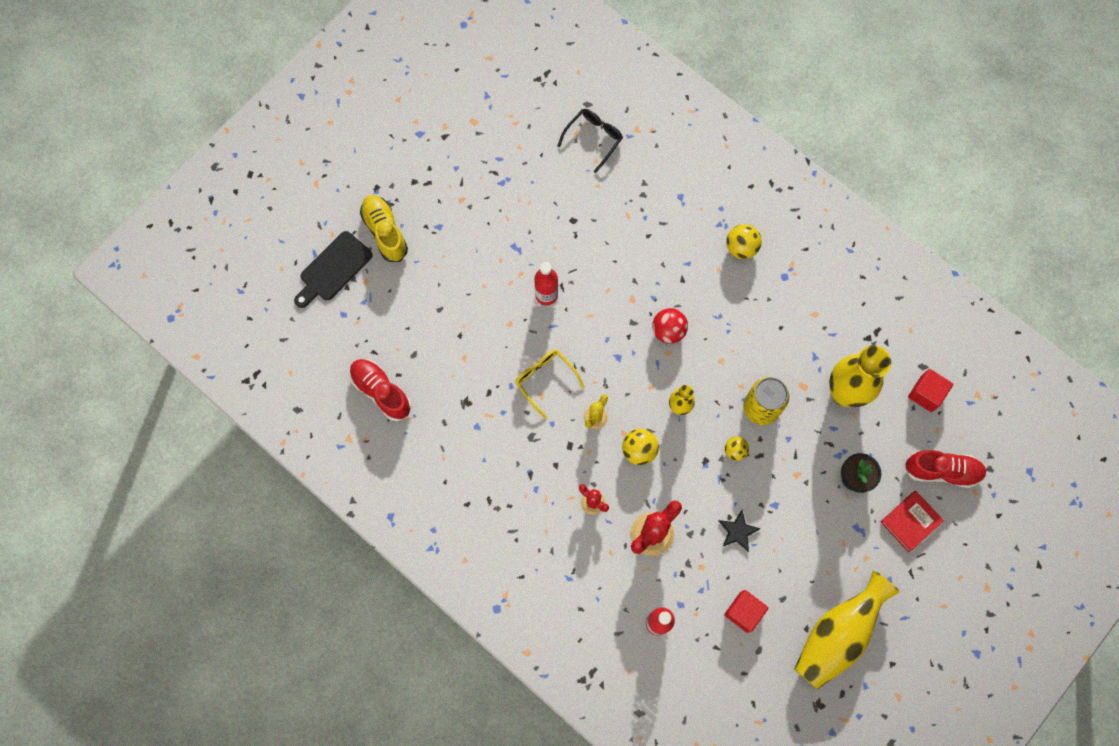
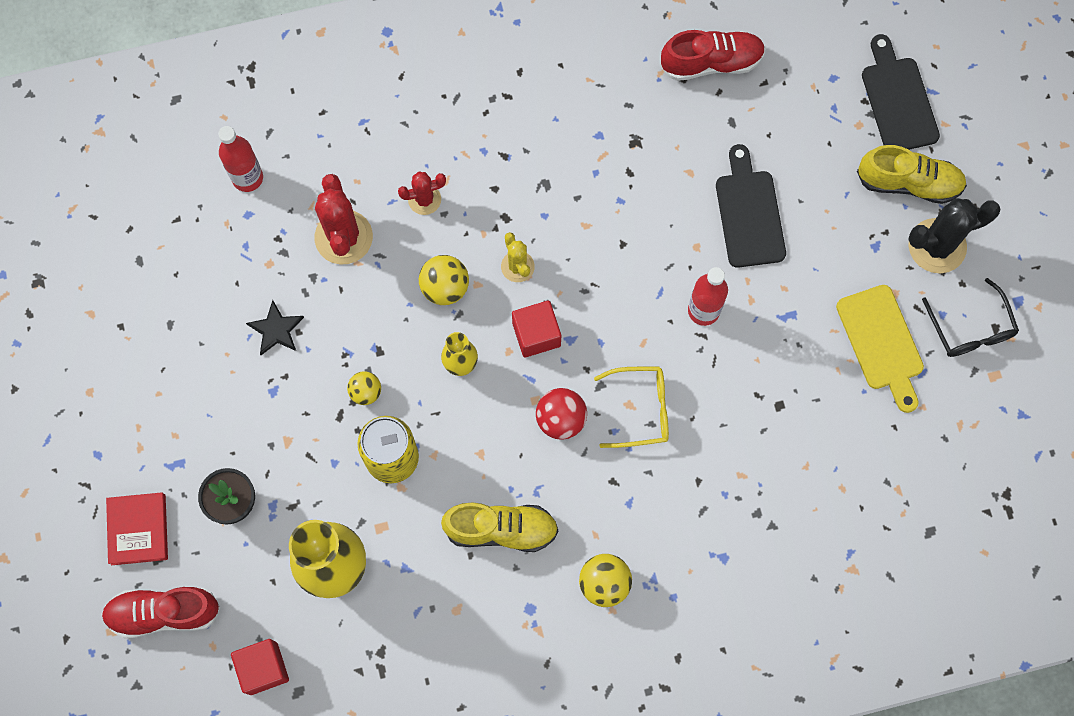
camera: 125 degrees right, 0 degrees up
(415, 194) = (937, 246): none -> black cactus
(467, 308) = (749, 213): none -> black cutting board
(496, 189) = (881, 342): none -> yellow cutting board
(545, 380) = (600, 241): yellow glasses -> yellow glasses (640, 409)
(593, 139) = (875, 505): black glasses -> black glasses (970, 328)
(743, 612) = (189, 273): red cube -> red cube (536, 334)
(754, 320) = (501, 529): none -> yellow shoe
(837, 634) = (89, 354): yellow vase -> none
(942, 471) = (164, 613): red shoe -> red shoe turned 45 degrees clockwise

